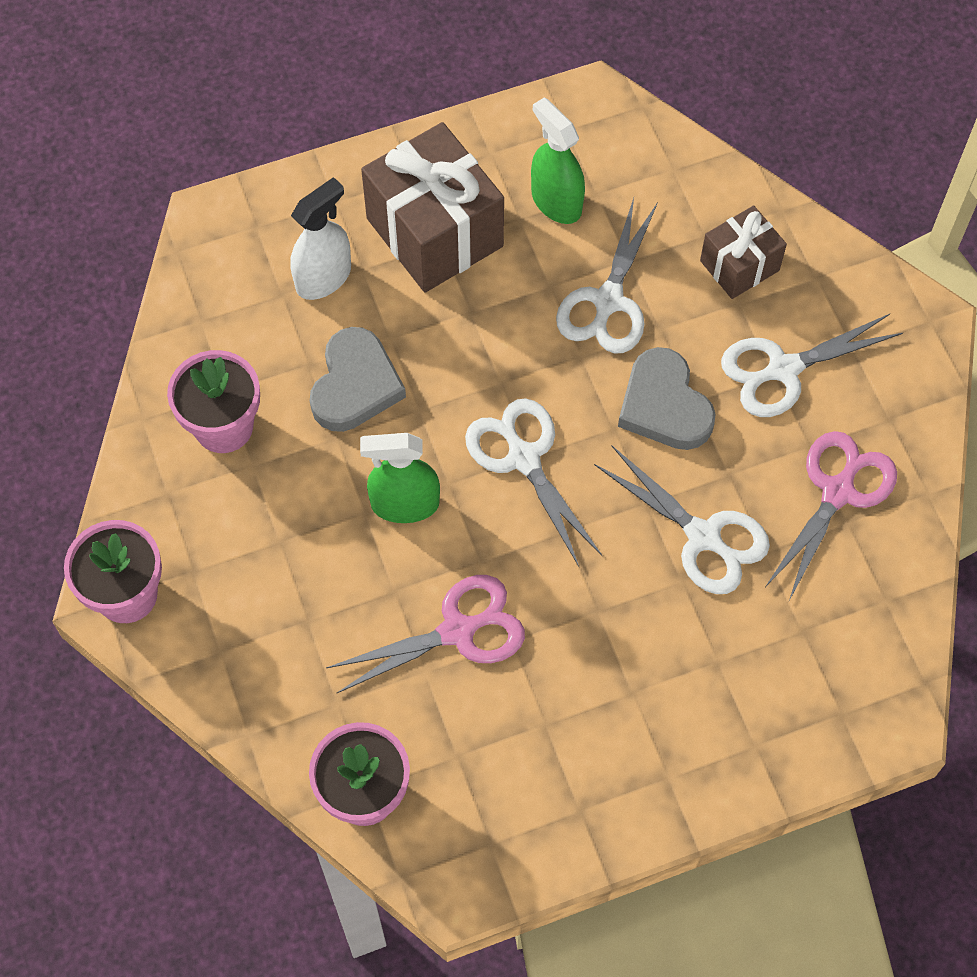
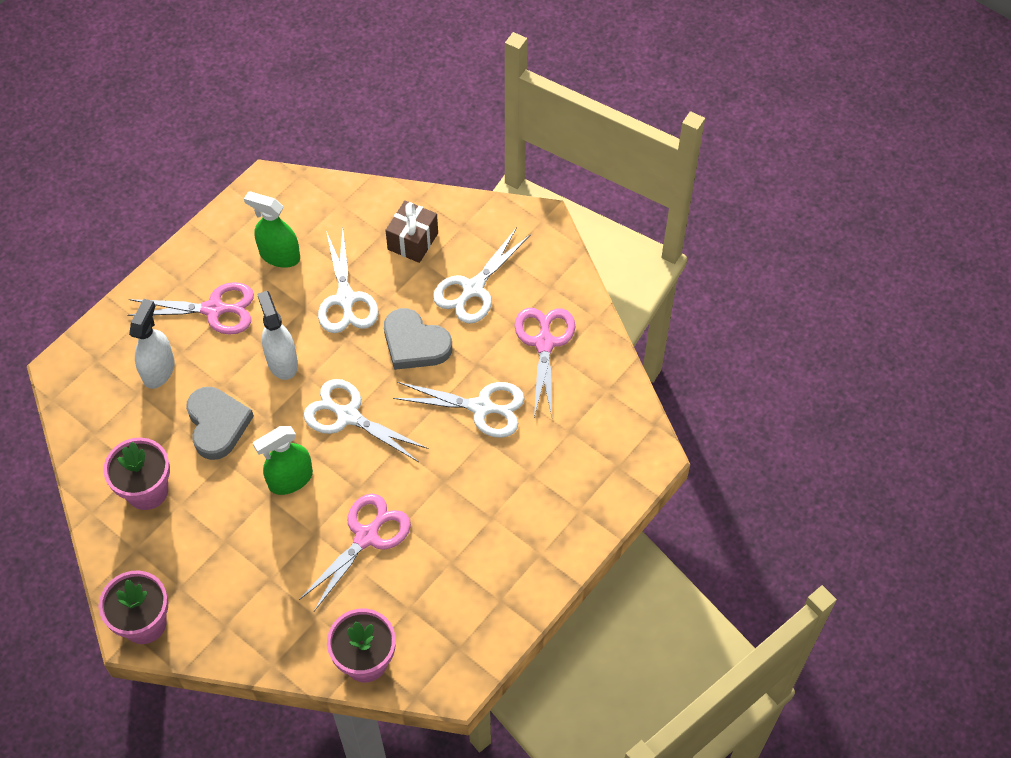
camera: 30 degrees left, 5 degrees down
(434, 232) = (214, 309): brown gift -> pink scissors
(481, 343) = (282, 361): none -> white spray bottle

